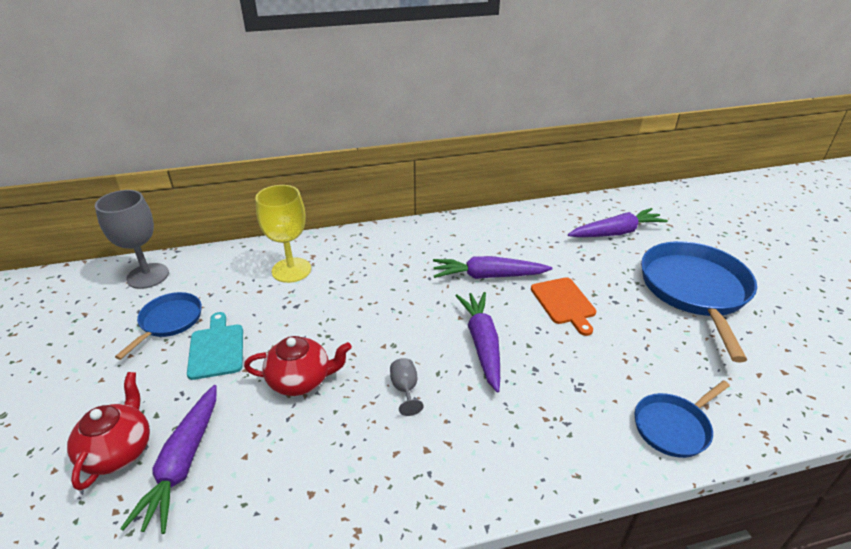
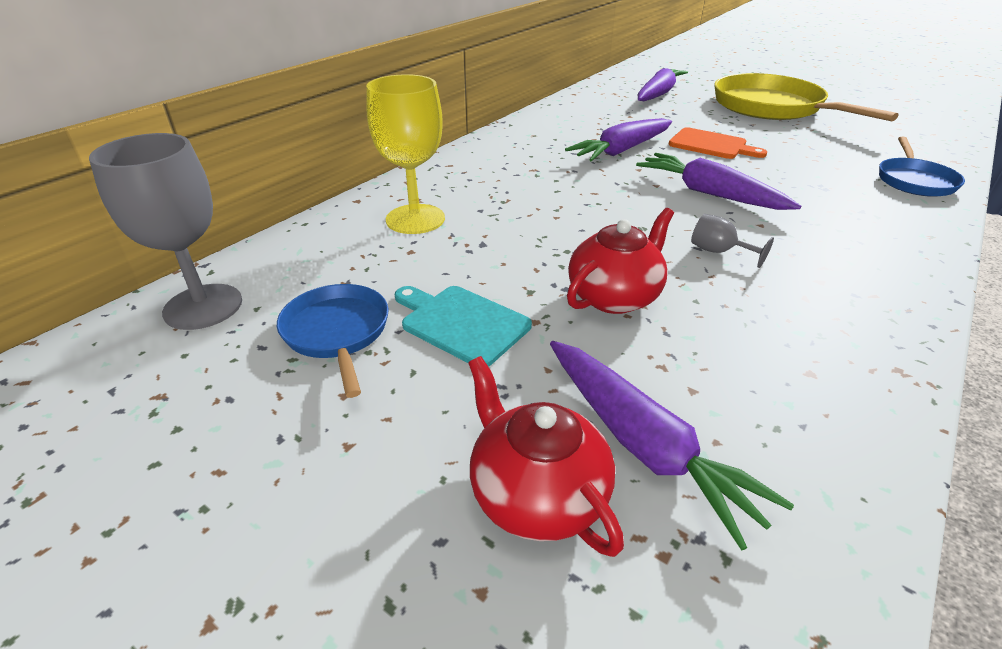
camera: 40 degrees left, 0 degrees up
(695, 290) = (772, 107): blue pan -> yellow pan

